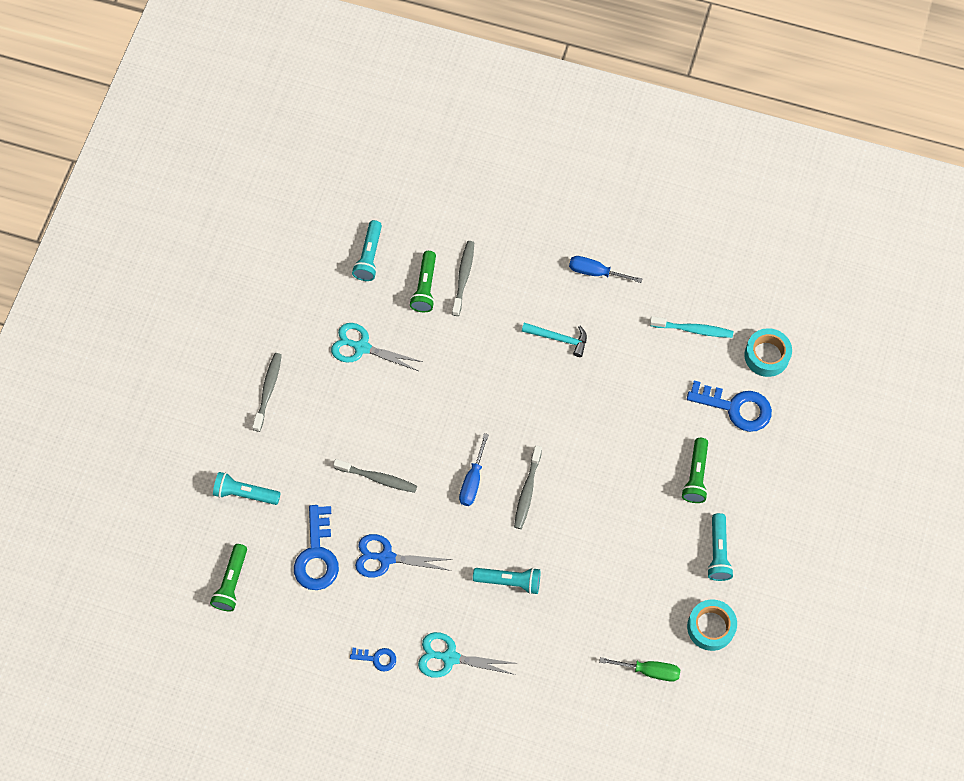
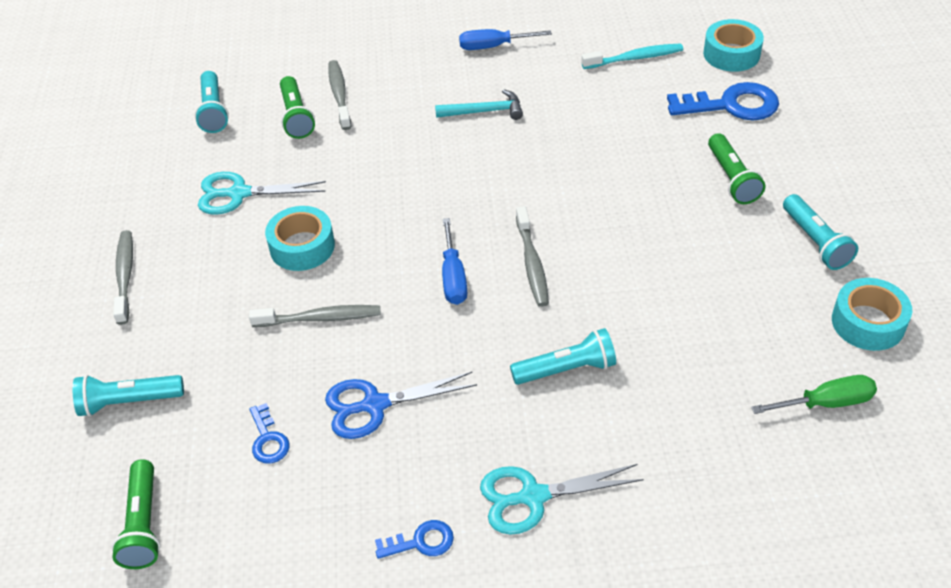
camera: 20 degrees left, 20 degrees down
(317, 555) = (268, 439): blue key -> blue key, size x0.51
(387, 413) = (302, 246): none -> turquoise tape

